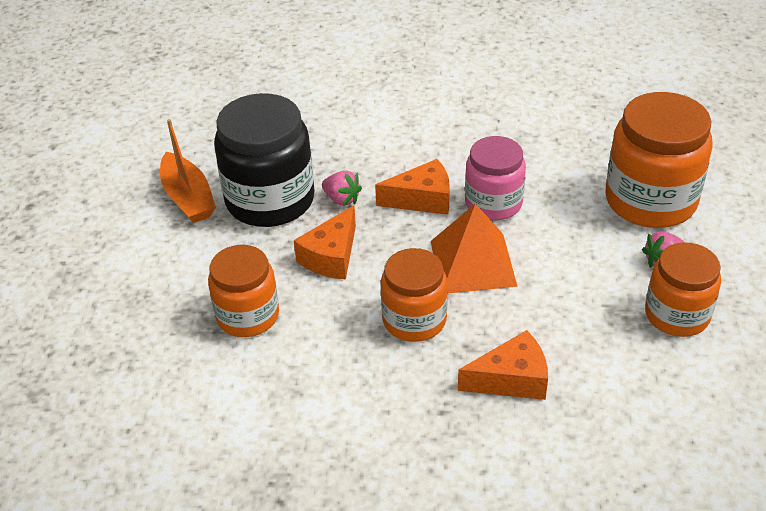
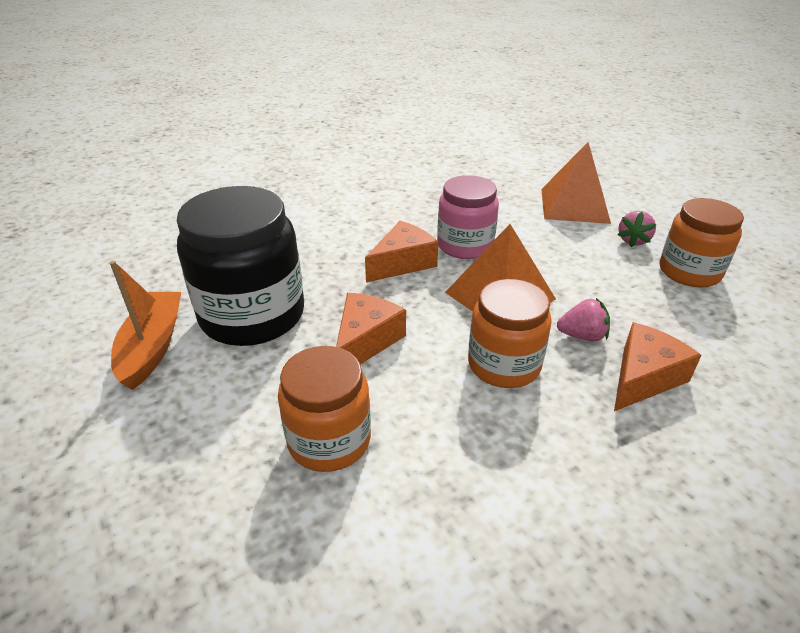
camera: 35 degrees left, 5 degrees down
(188, 198) = (152, 346): orange boat -> orange boat turned 120 degrees counterclockwise
(331, 256) = (365, 341): orange cheese -> orange cheese turned 150 degrees counterclockwise
(342, 199) = (327, 288): pink strawberry -> pink strawberry (582, 336)
(650, 200) = (574, 205): orange jar -> orange pyramid

